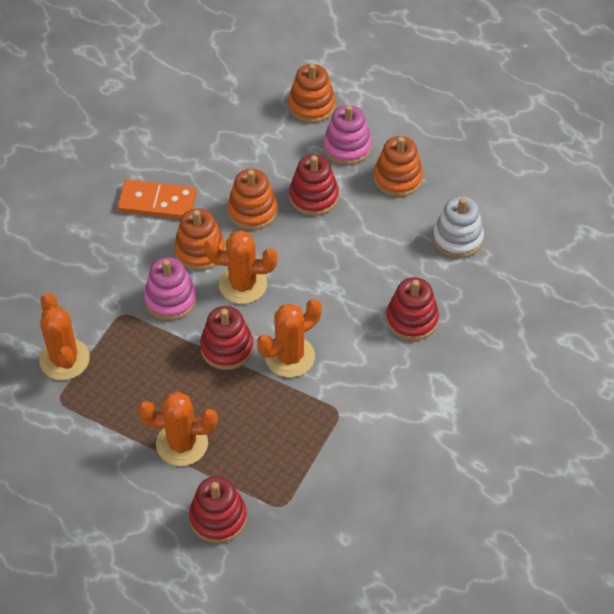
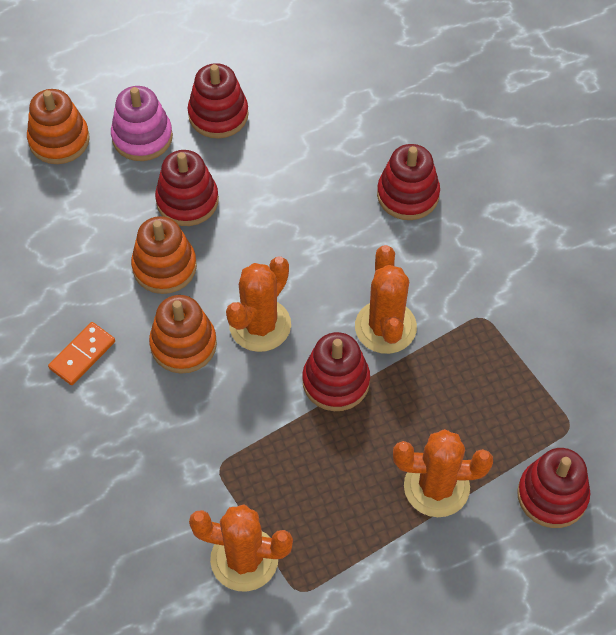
camera: 60 degrees left, 5 degrees up
(157, 202) = (82, 355): orange domino -> orange domino, size x0.66
(170, 299) = (232, 406): pink stacking toy -> none
(182, 444) = (436, 487): orange cactus -> orange cactus turned 60 degrees clockwise
(398, 178) = (218, 115): orange stacking toy -> red stacking toy
(457, 238) = (332, 105): white stacking toy -> none

